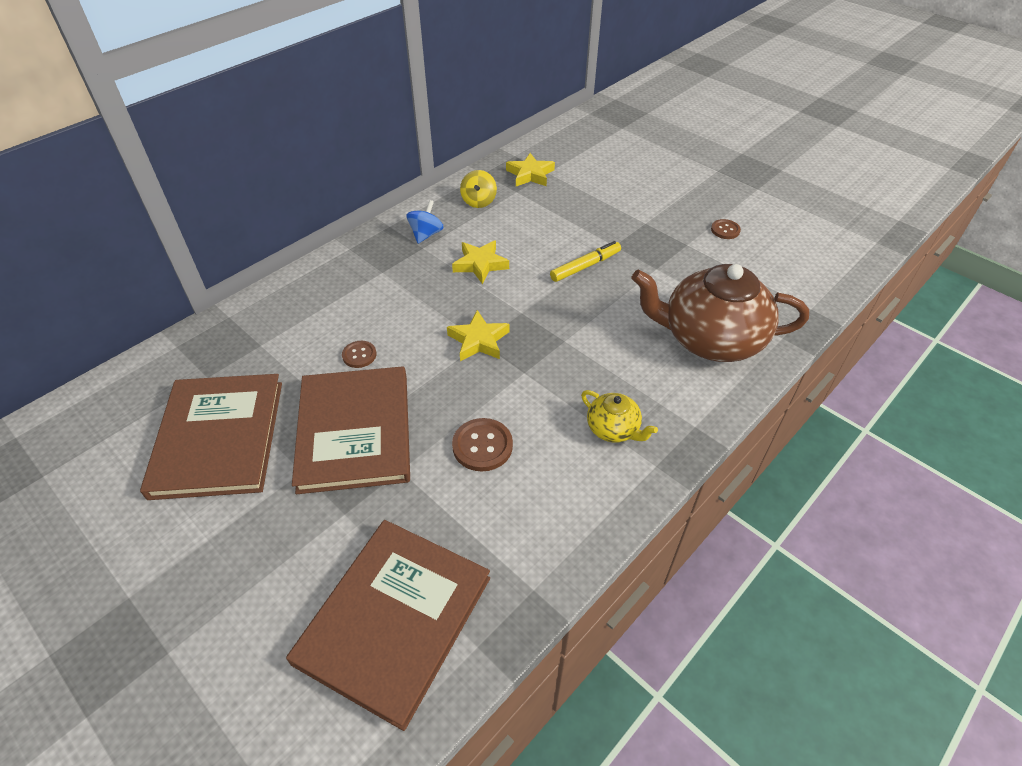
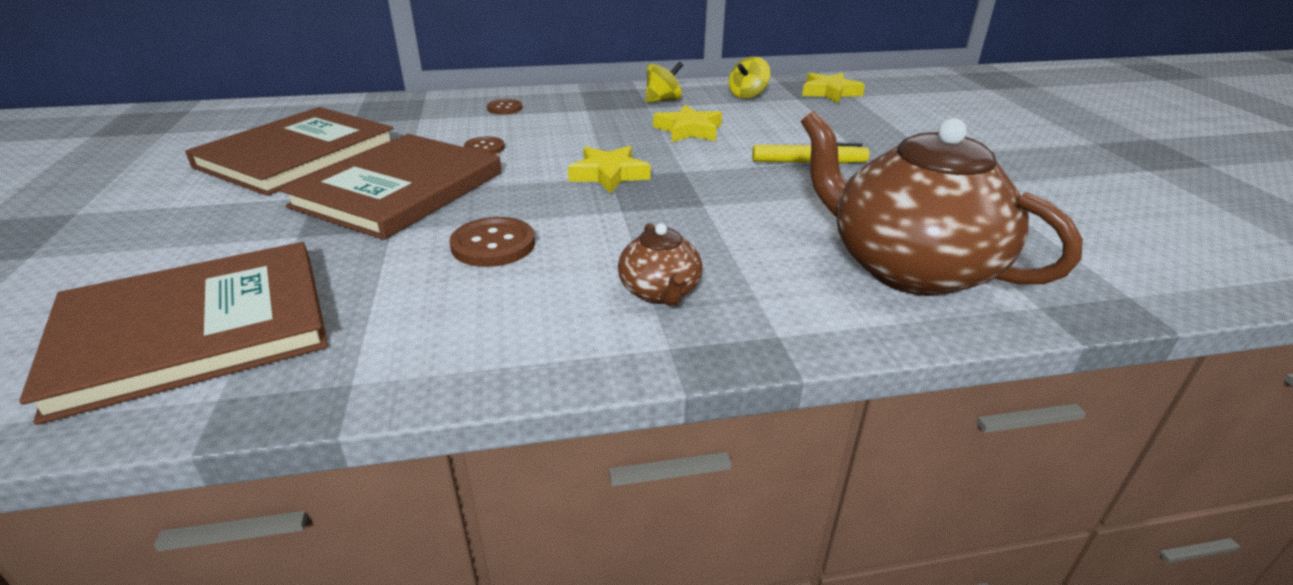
camera: 35 degrees right, 15 degrees down
(426, 234) = (663, 100): blue spinning top -> yellow spinning top
(613, 429) = (660, 292): yellow teapot -> brown teapot
(725, 230) = (1051, 188): brown button -> brown button (504, 108)

